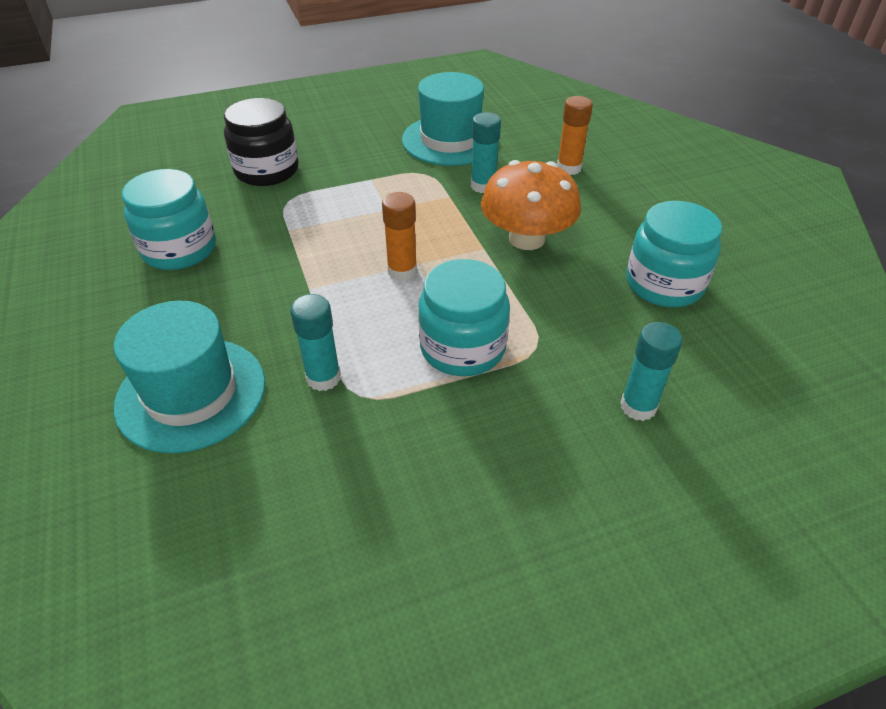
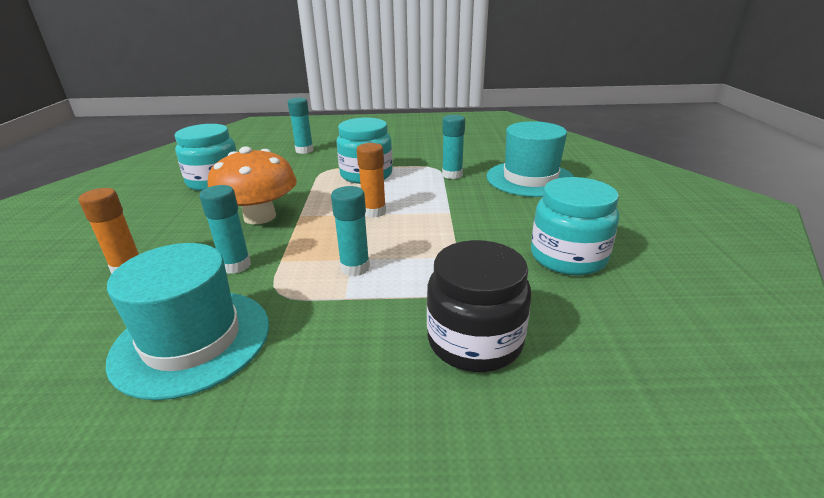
camera: 160 degrees left, 15 degrees down
(379, 202) = (355, 268): none -> turquoise glue stick

